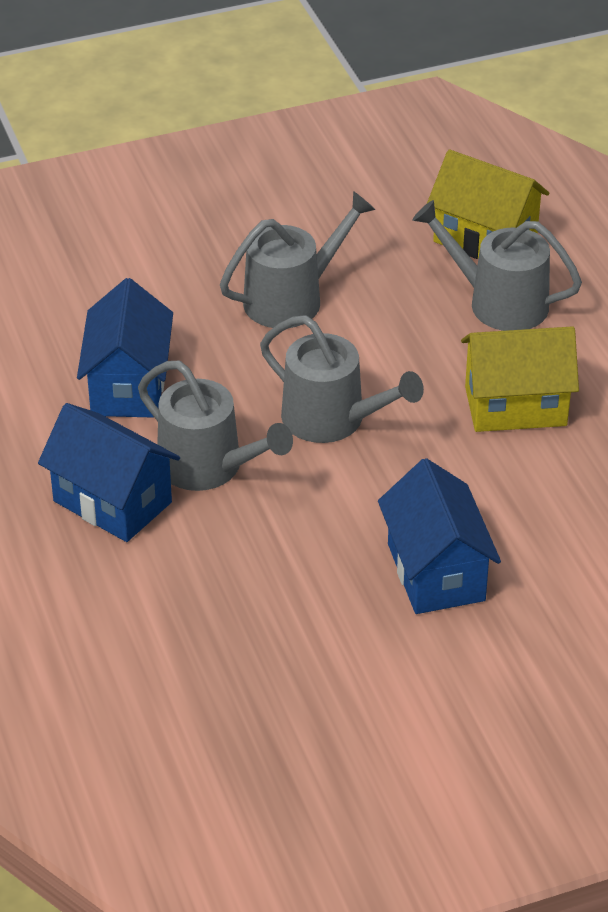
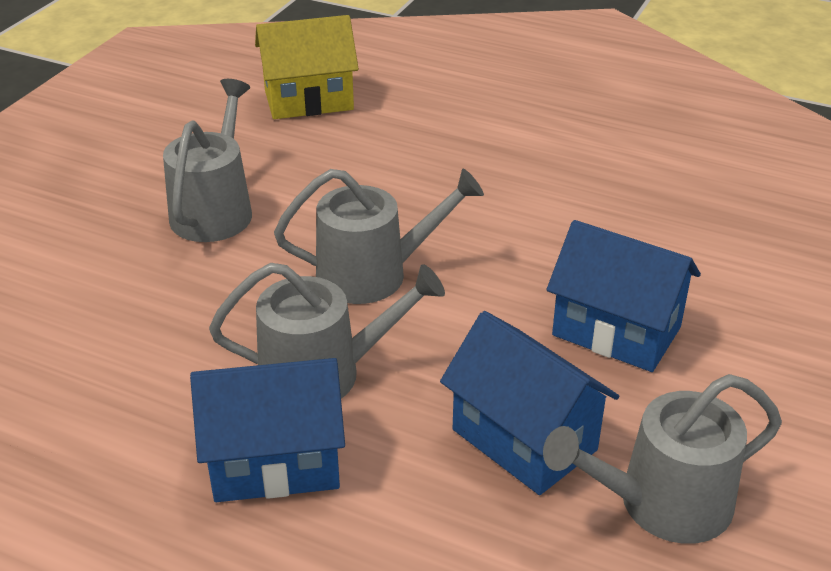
camera: 45 degrees left, 5 degrees down
(129, 386) = (157, 354): blue house -> blue house (524, 439)
(499, 302) = (378, 132): grey watering can -> grey watering can (663, 503)
(515, 406) = (490, 187): yellow house -> none

